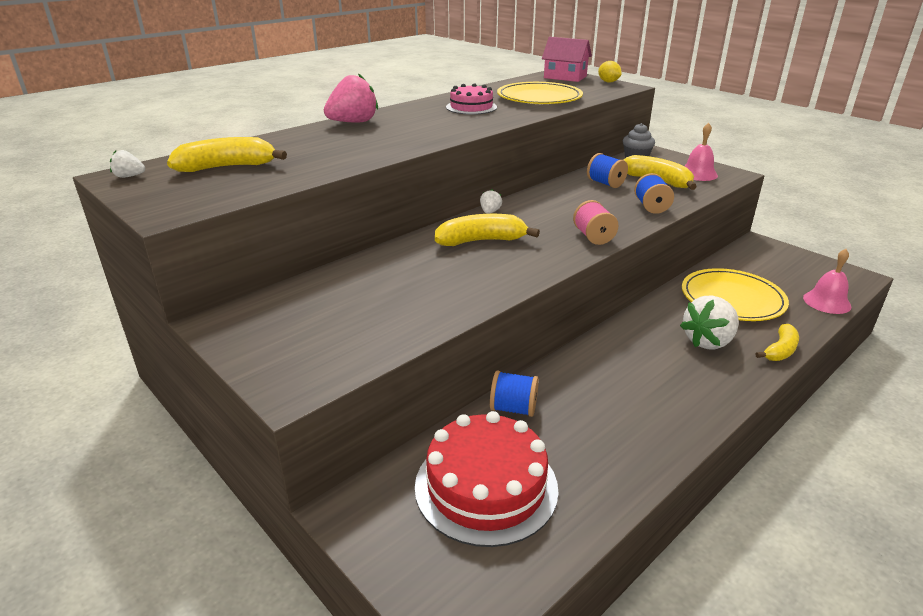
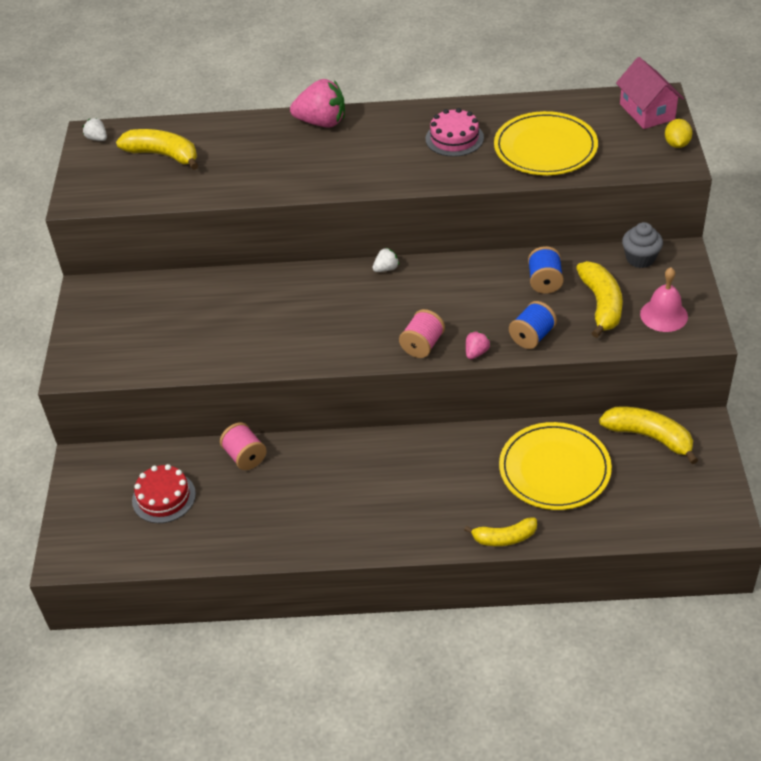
camera: 45 degrees right, 15 degrees up
(481, 241) = (332, 301): yellow banana -> yellow banana (649, 437)
(486, 486) = (164, 497): red cake -> red cake, size x0.59
(513, 408) = (245, 456): blue spool -> pink spool
(635, 226) = (476, 352): none -> pink strawberry
(708, 341) = (461, 494): white strawberry -> none
(827, 302) = (637, 525): pink bell -> none

